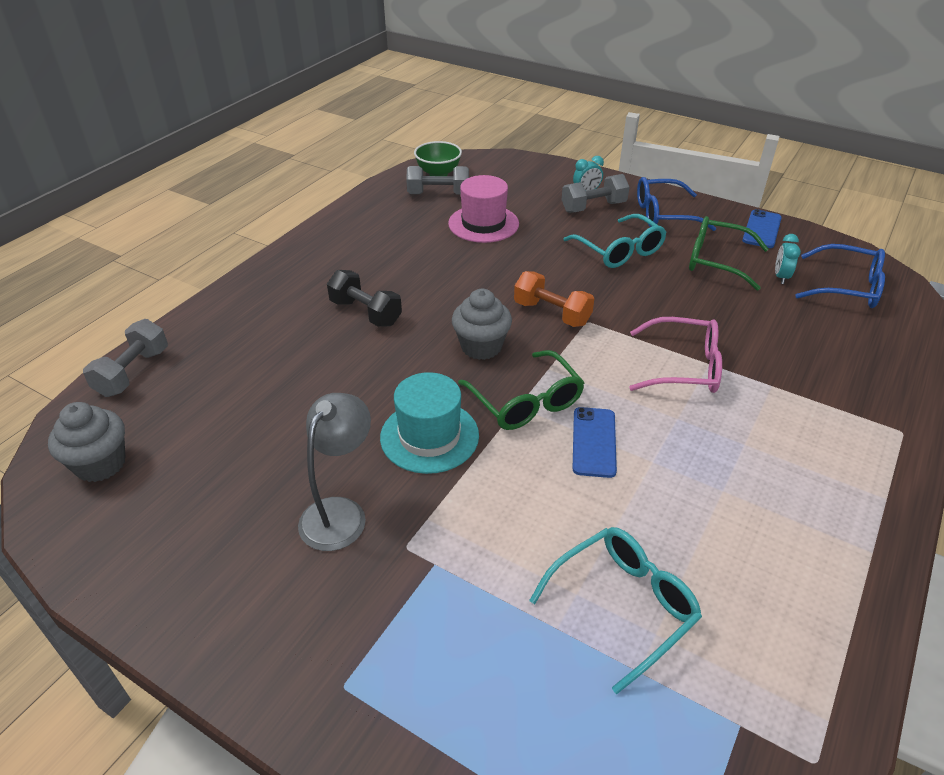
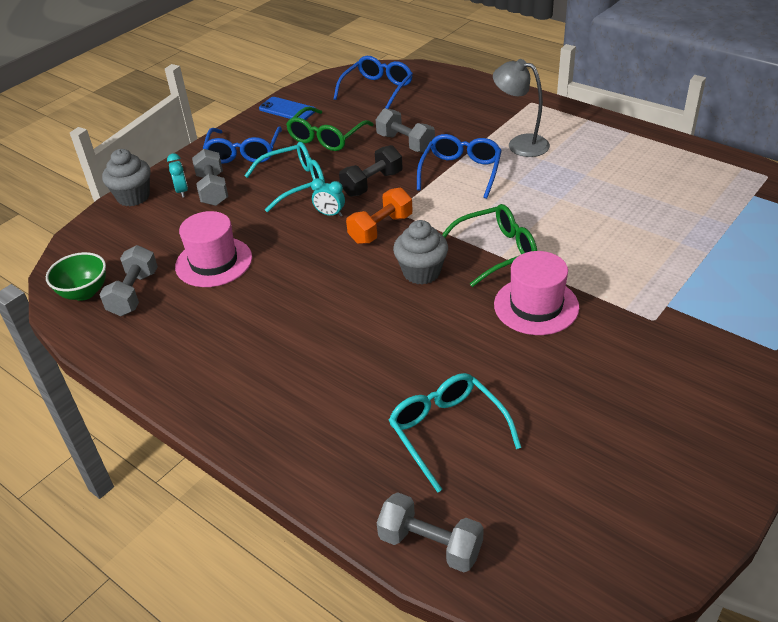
camera: 80 degrees left, 0 degrees up
(100, 464) = (578, 544): grey cupcake -> grey cupcake (133, 197)
(340, 512) = (624, 357): grey lamp -> grey lamp (520, 144)
(366, 313) = (354, 349): black dumbbell -> black dumbbell (372, 184)
(429, 436) = (536, 306): turquoise hat -> pink hat
(594, 442) = (541, 222): blue phone -> none
(623, 605) = (685, 225): turquoise glasses -> turquoise glasses (447, 431)
(684, 367) = (461, 172): pink glasses -> blue glasses
(730, 318) = (405, 143): none -> grey dumbbell
(781, 277) = (357, 113): turquoise clock -> turquoise clock (330, 214)

